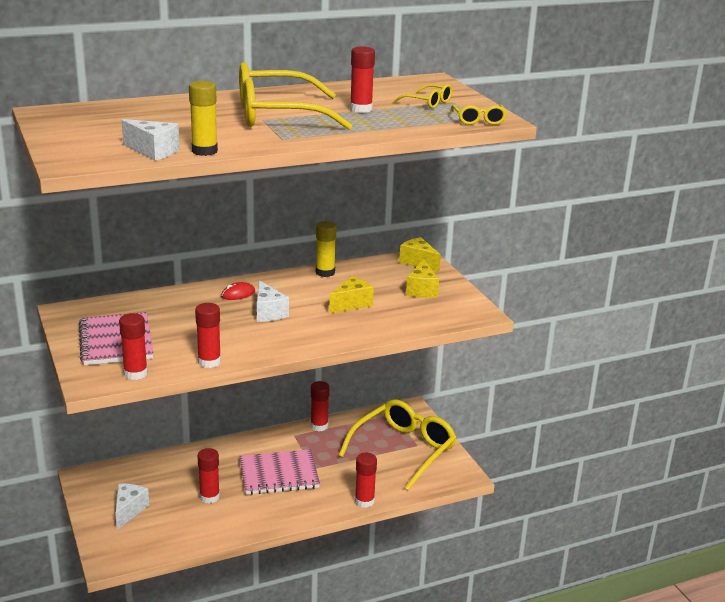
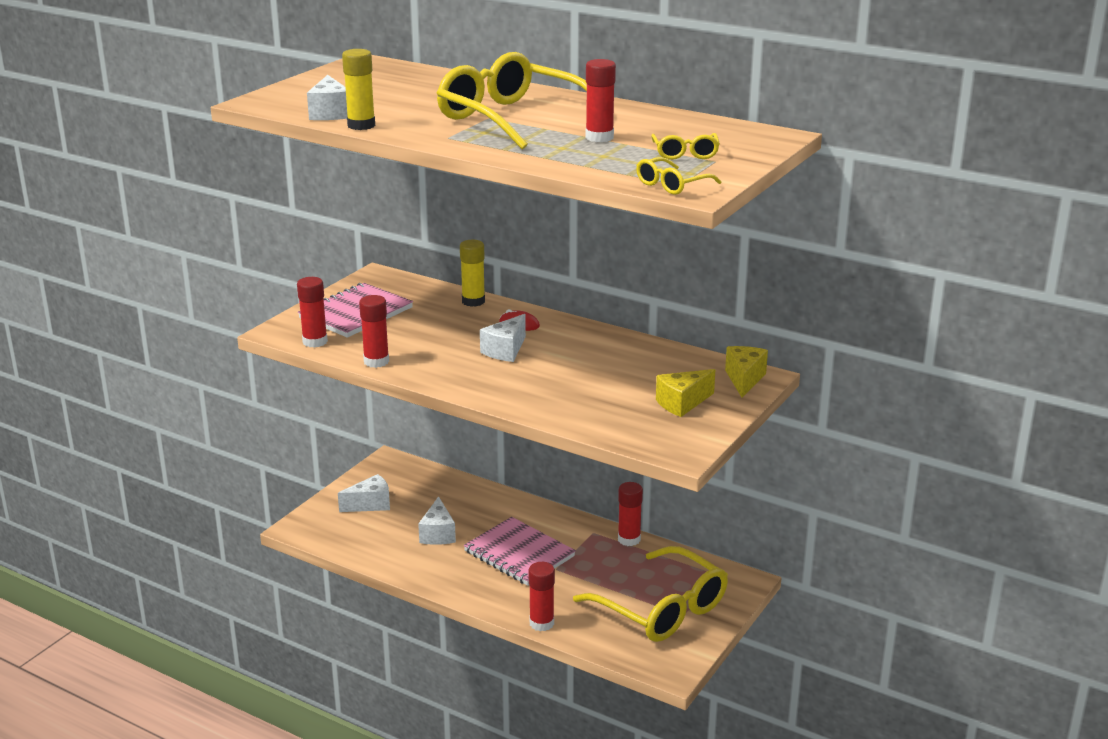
camera: 55 degrees right, 0 degrees up
(209, 497) = (438, 534): red glue stick -> white cheese
(325, 272) = (633, 344): yellow glue stick -> yellow glue stick (473, 301)
(351, 304) = (588, 380): yellow cheese -> none
(404, 450) = (662, 609): yellow glasses -> yellow glasses turned 45 degrees clockwise

